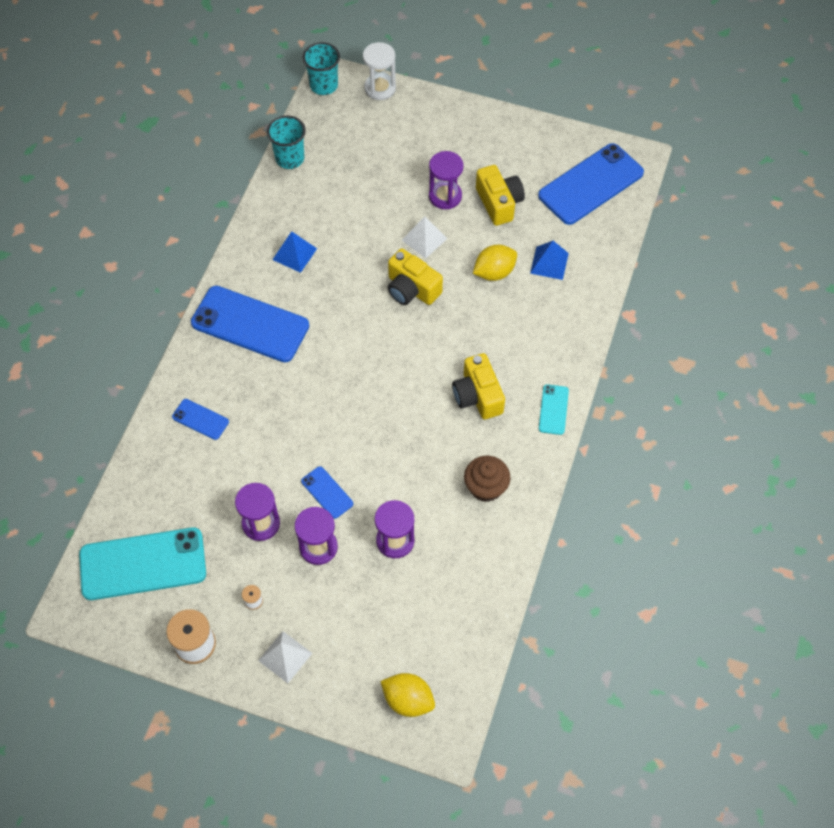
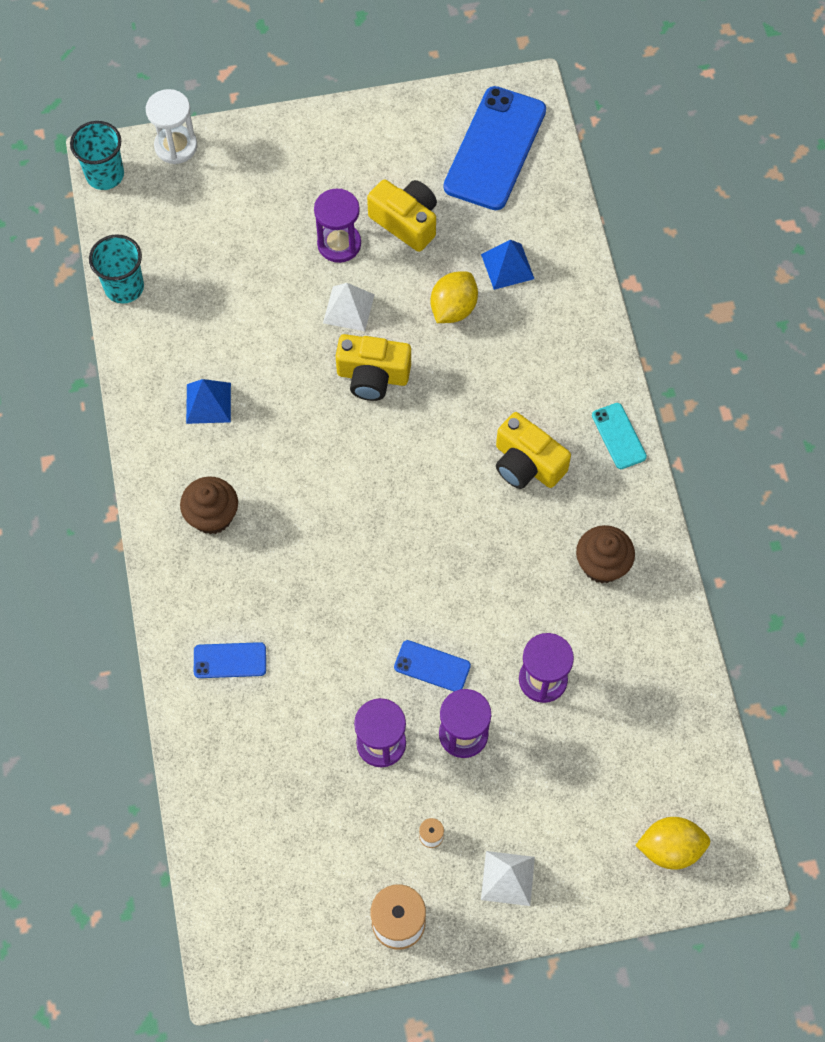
camera: 30 degrees left, 5 degrees up
(143, 564) = (277, 866): turquoise phone -> none
(250, 324) = (212, 516): blue phone -> brown cupcake

